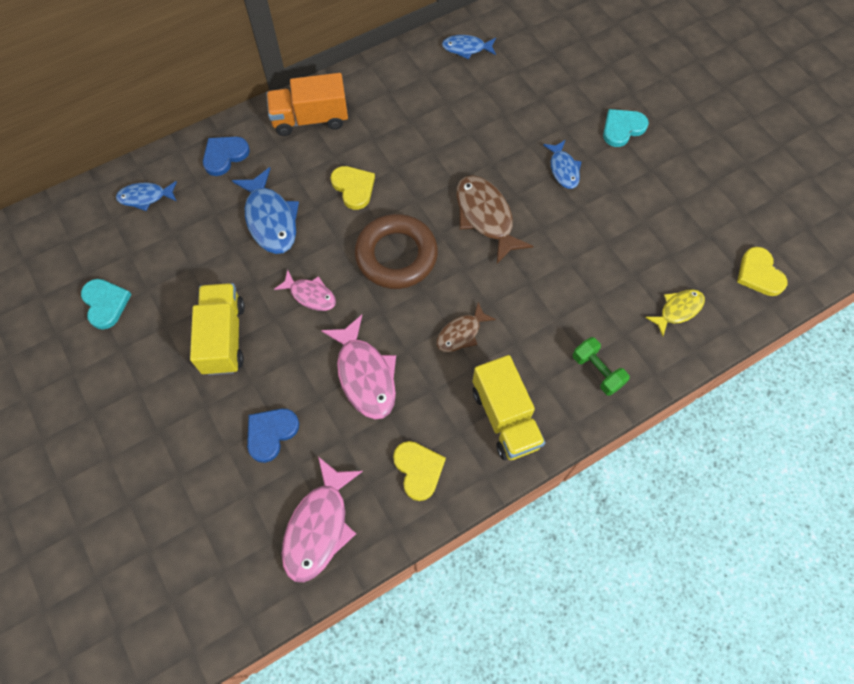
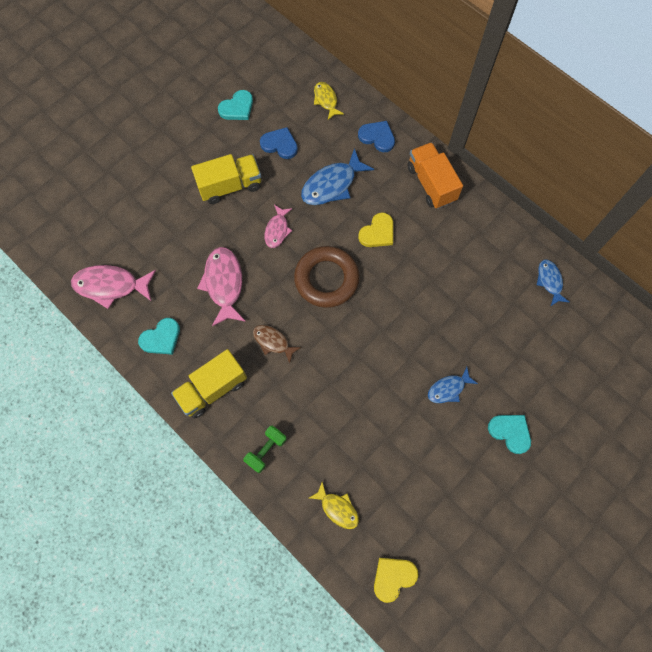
camera: 75 degrees right, 5 degrees up
(145, 197) = (326, 100): blue fish -> yellow fish
(271, 433) = (168, 237): blue heart -> blue heart (280, 144)
(365, 375) = (224, 284): pink fish -> pink fish turned 120 degrees clockwise
(418, 470) = (161, 338): yellow heart -> turquoise heart
(486, 217) = (381, 336): brown fish -> none

